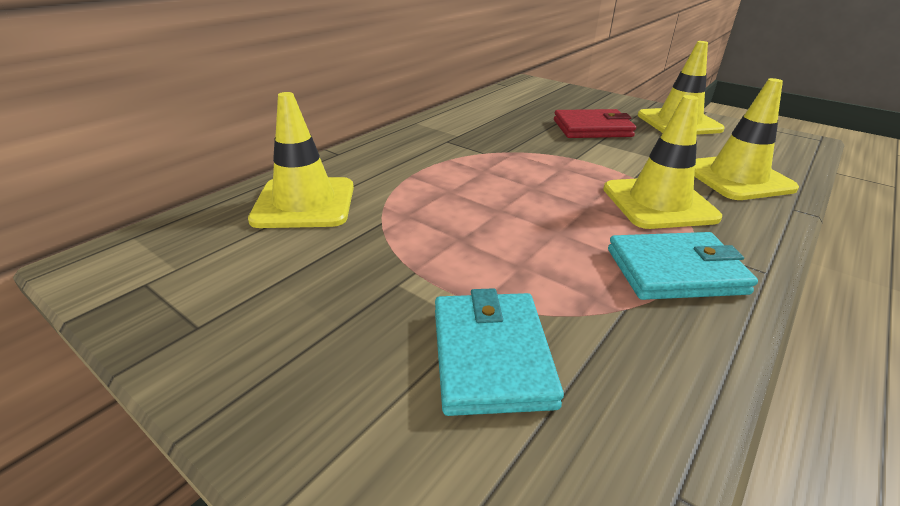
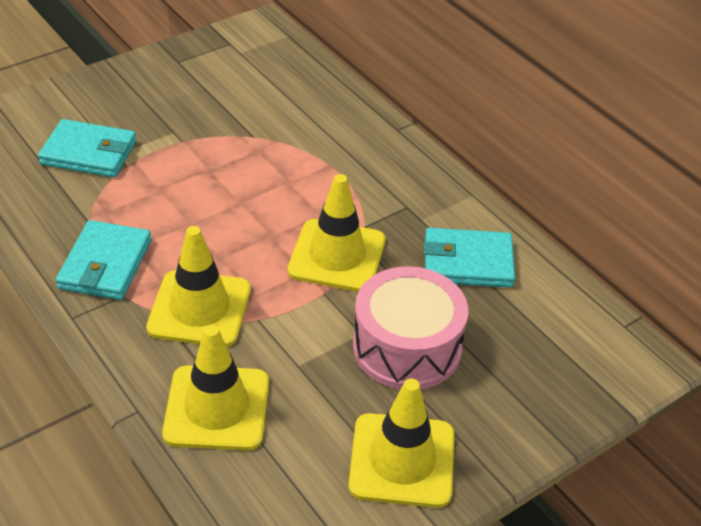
camera: 105 degrees right, 10 degrees up
(304, 203) = (302, 103): yellow traffic cone -> yellow traffic cone (337, 256)
(492, 119) = (468, 262): none -> turquoise wallet
(592, 128) = (407, 347): red wallet -> pink drum

